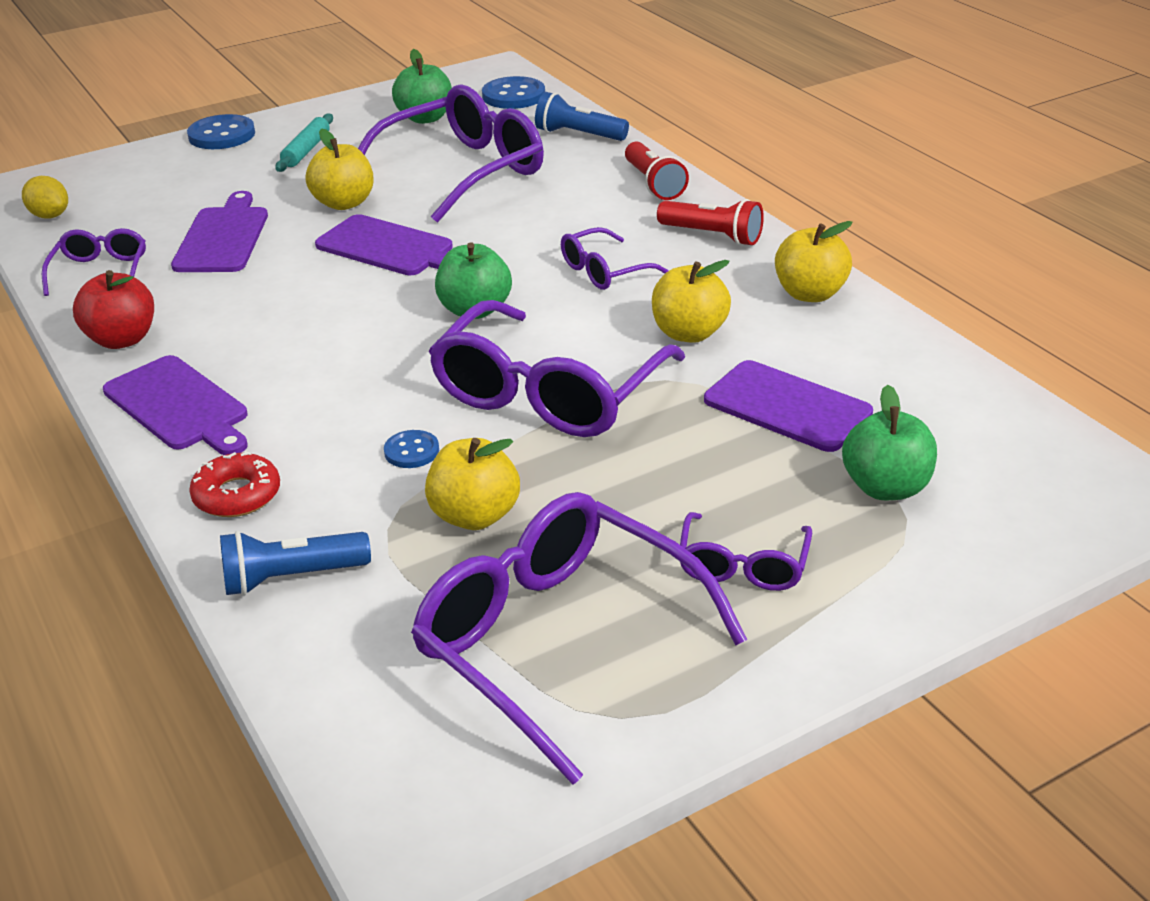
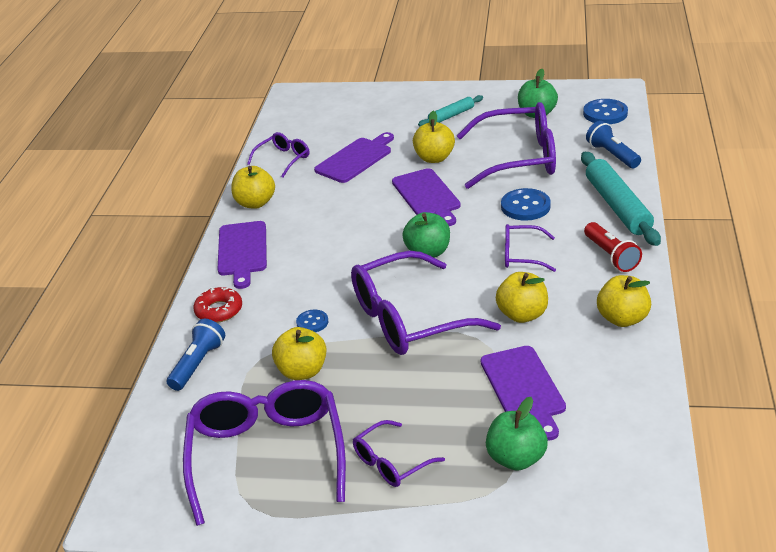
camera: 40 degrees right, 0 degrees up
(50, 216) = (293, 117): yellow lemon -> none
(122, 339) = (255, 203): red apple -> yellow apple
(222, 135) = (419, 91): blue button -> blue button (525, 206)
(291, 578) = (197, 364): blue flashlight -> blue flashlight turned 90 degrees clockwise
(653, 184) = (617, 206): red flashlight -> turquoise rolling pin

